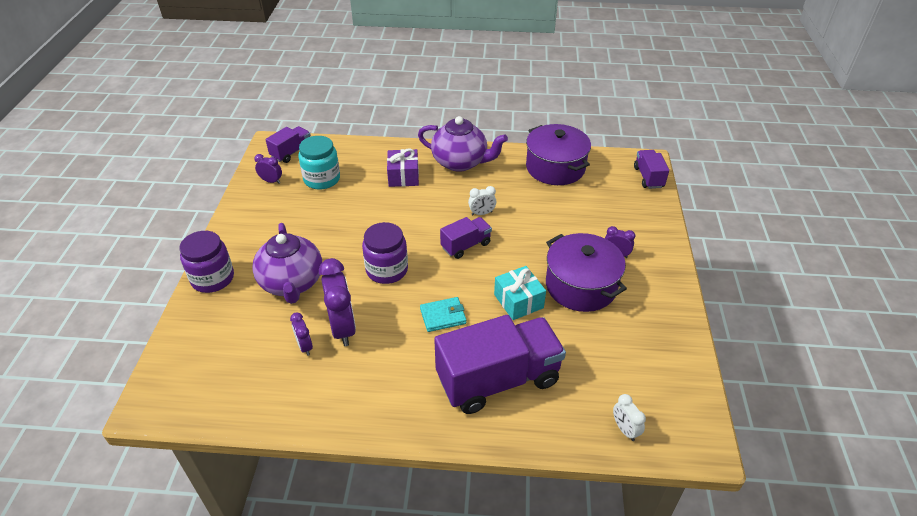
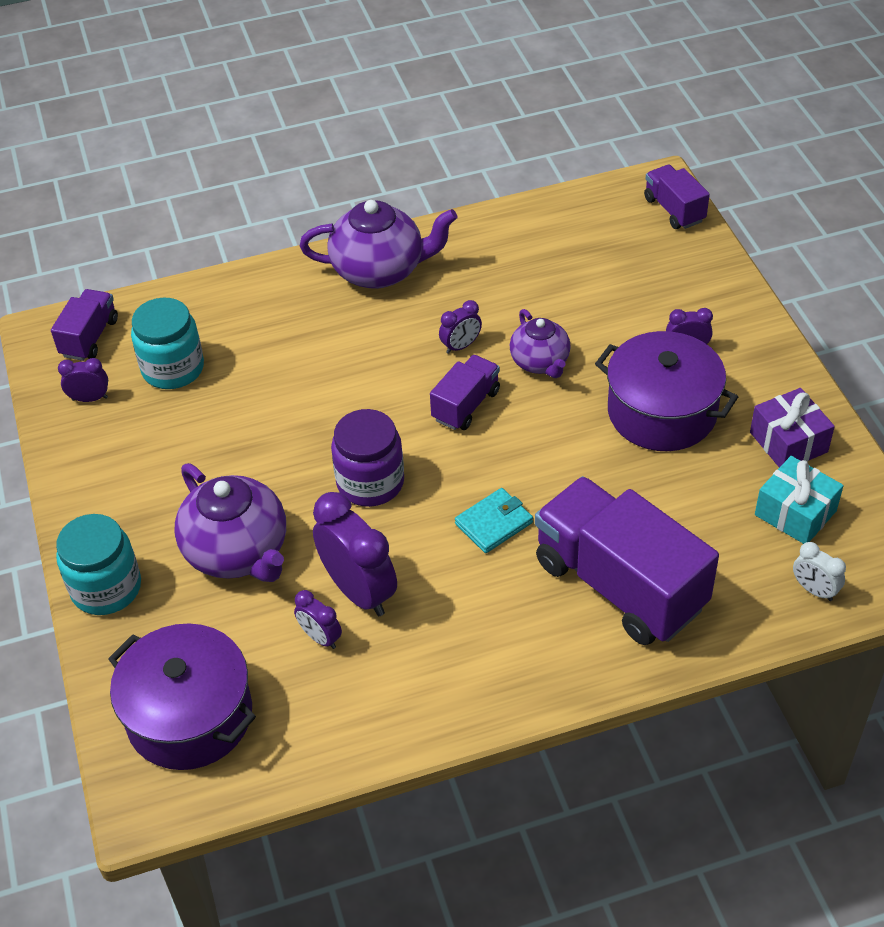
camera: 20 degrees left, 5 degrees up
(212, 278) = (106, 588): purple jar -> turquoise jar
(403, 176) = (303, 322): purple gift -> purple gift (788, 442)
(482, 213) = (461, 346): white clock -> purple clock
(498, 379) = (619, 584): purple truck -> purple truck turned 90 degrees counterclockwise
(518, 301) = (588, 464): turquoise gift -> turquoise gift (795, 513)
(522, 236) = (540, 362): none -> purple teapot
(555, 168) = (530, 235): purple pot -> purple pot (190, 716)

